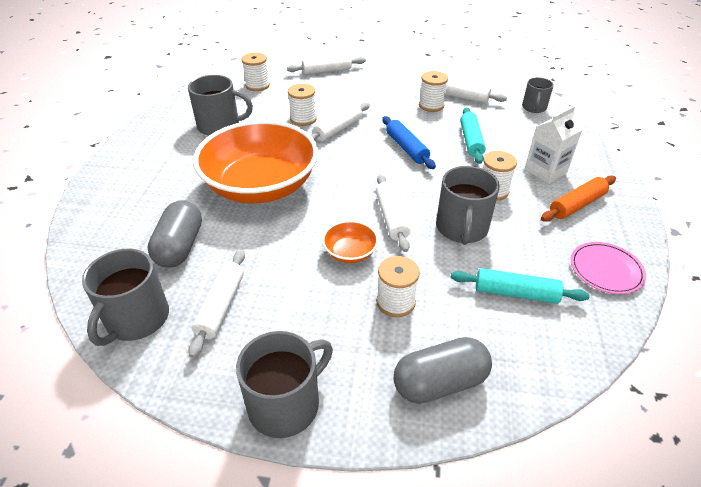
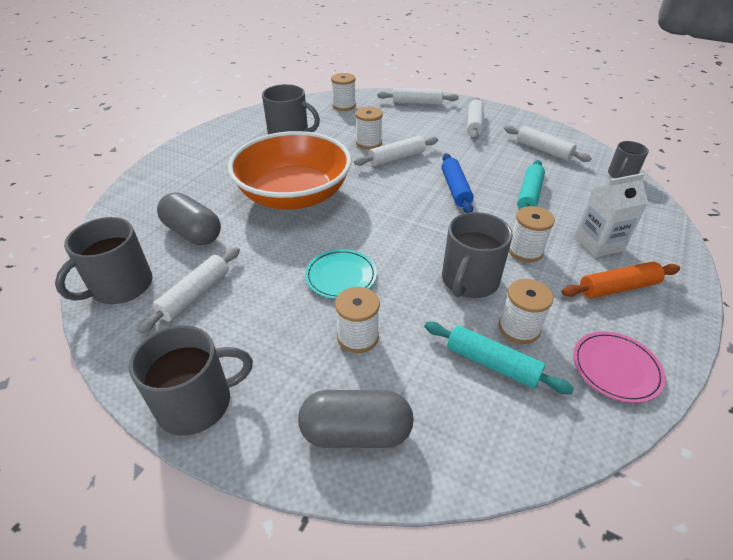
camera: 20 degrees right, 0 degrees up
(180, 247) = (193, 233): grey capsule -> grey capsule turned 75 degrees counterclockwise
(350, 252) = (341, 276): orange bowl -> turquoise plate
(391, 217) = (401, 252): white rolling pin -> white rolling pin (474, 124)
(431, 105) = (505, 153): white spool -> white spool (519, 328)

